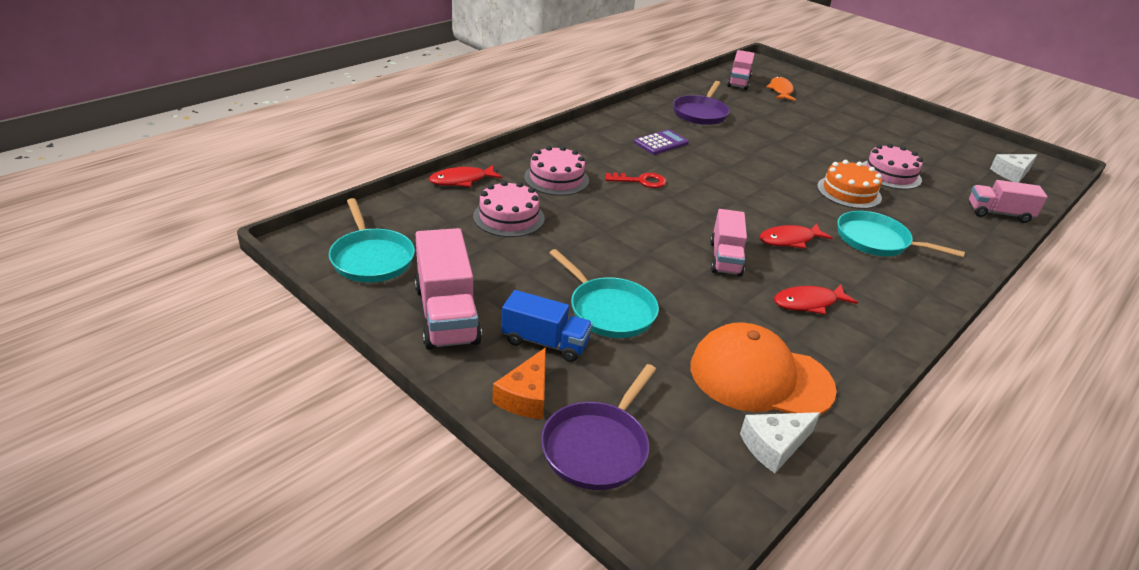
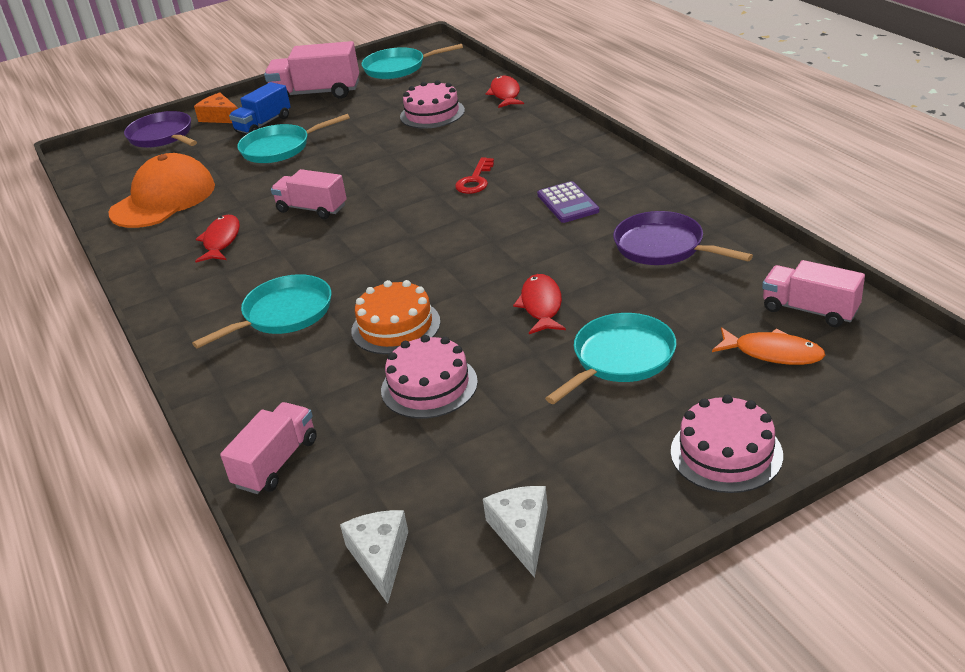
camera: 115 degrees right, 0 degrees up
(556, 179) = (495, 136): pink cake -> pink cake (726, 453)
(774, 446) = (106, 193): white cheese -> white cheese (522, 532)
(789, 240) = (319, 253): red fish -> red fish (541, 305)
(817, 124) = (620, 359): none -> turquoise pan

